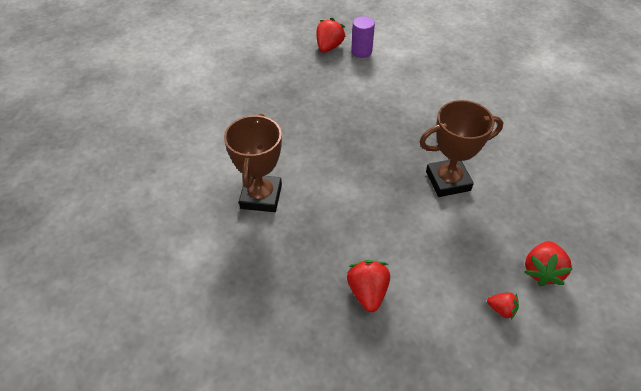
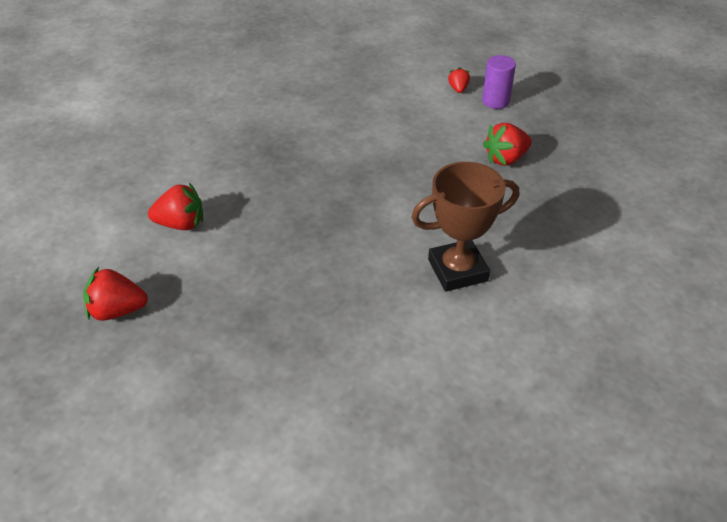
camera: 115 degrees left, 5 degrees down
(361, 52) = (118, 269): purple cylinder -> purple cylinder (495, 101)
(448, 181) = (334, 140): brown trophy -> none
(541, 271) = (404, 75): red strawberry -> red strawberry (181, 224)

